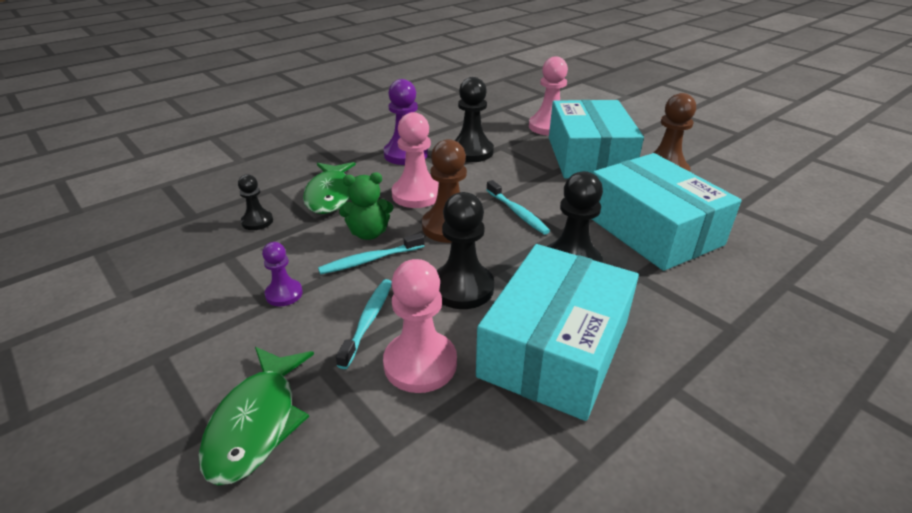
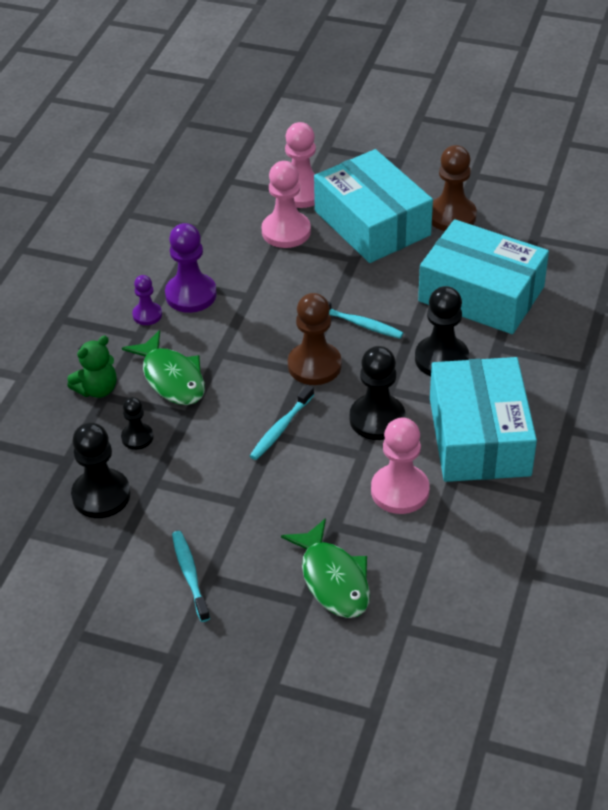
camera: 30 degrees left, 10 degrees up
(284, 294) = (245, 489): purple pawn -> purple pawn (147, 315)
(368, 233) = (252, 403): green teddy bear -> green teddy bear (97, 389)
(368, 321) = (333, 479): turquoise toothbrush -> turquoise toothbrush (190, 575)
(416, 195) = (252, 342): pink pawn -> pink pawn (286, 231)
(471, 152) = (254, 263): black pawn -> black pawn (101, 495)

